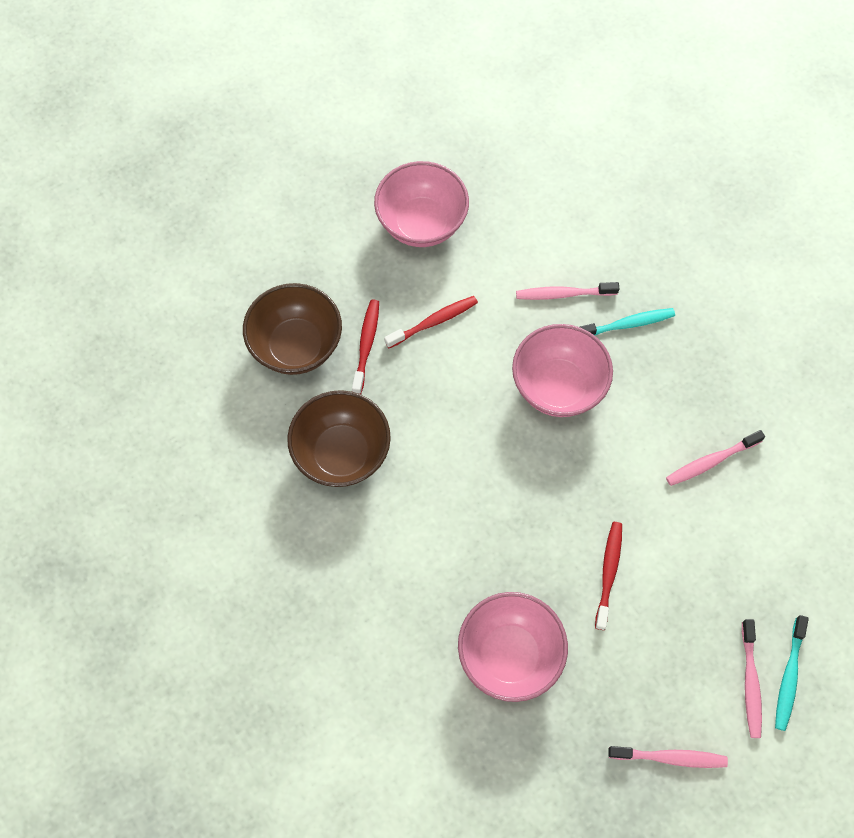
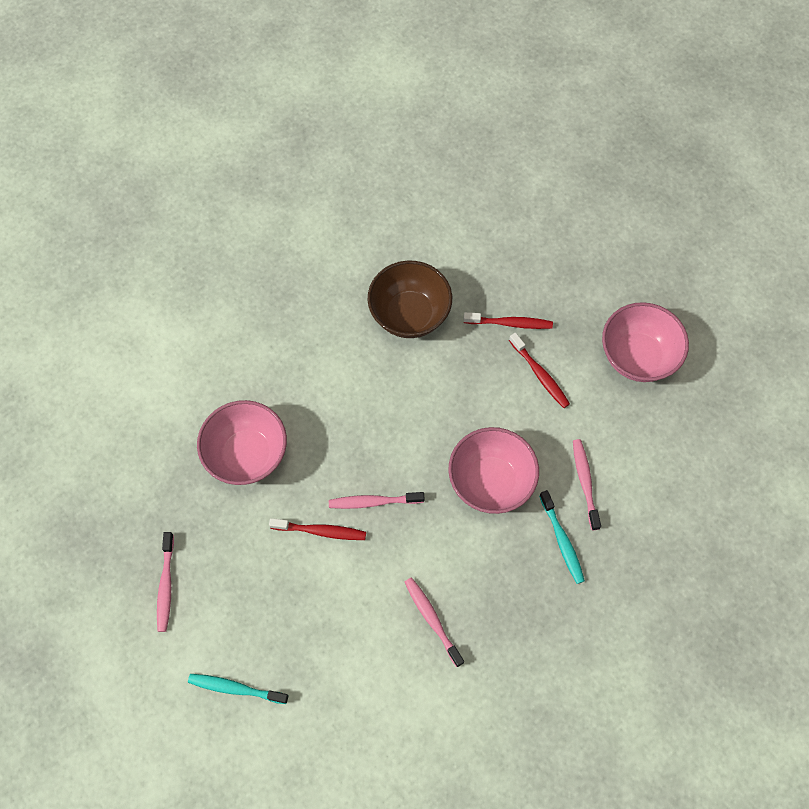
camera: 85 degrees right, 0 degrees up
(296, 346) = (502, 271): brown bowl -> none
(750, 682) = (229, 654): pink toothbrush -> pink toothbrush (373, 502)

